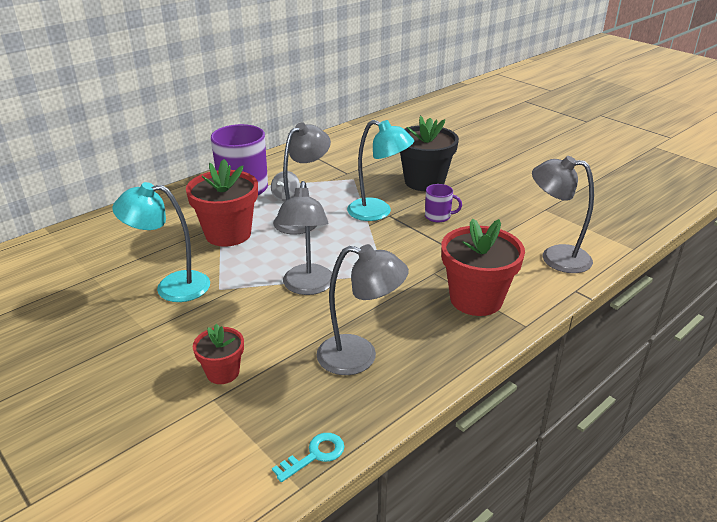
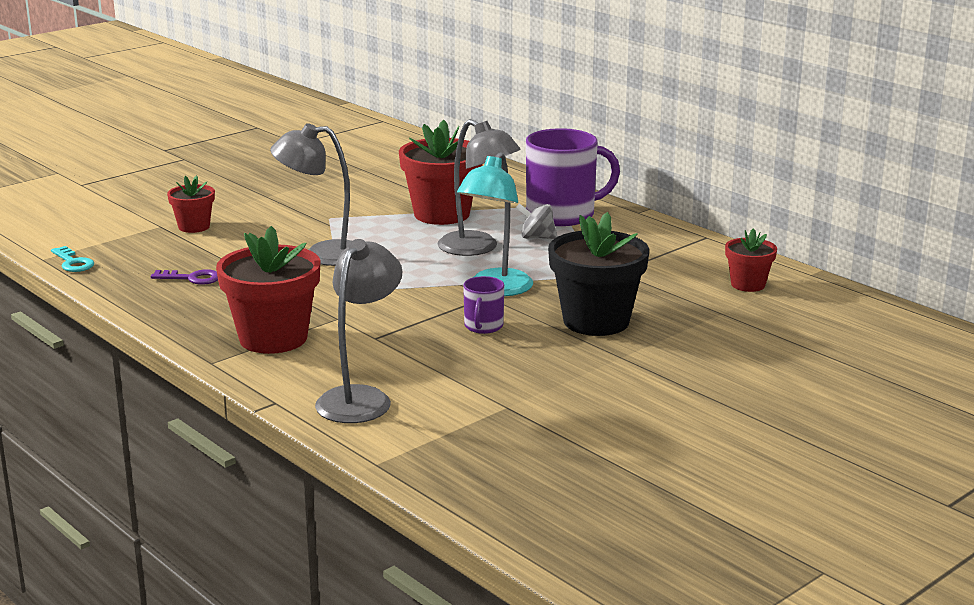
camera: 90 degrees right, 10 degrees down
(172, 287) = (337, 199): turquoise lamp -> none
(359, 357) = (192, 278): grey lamp -> purple key
(368, 140) = (748, 284): none -> red flower pot

